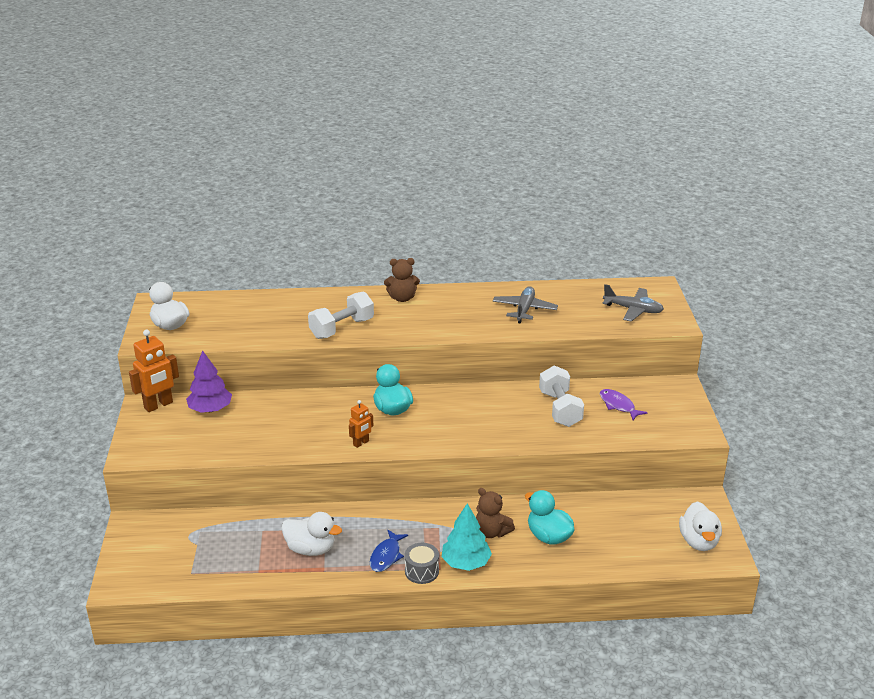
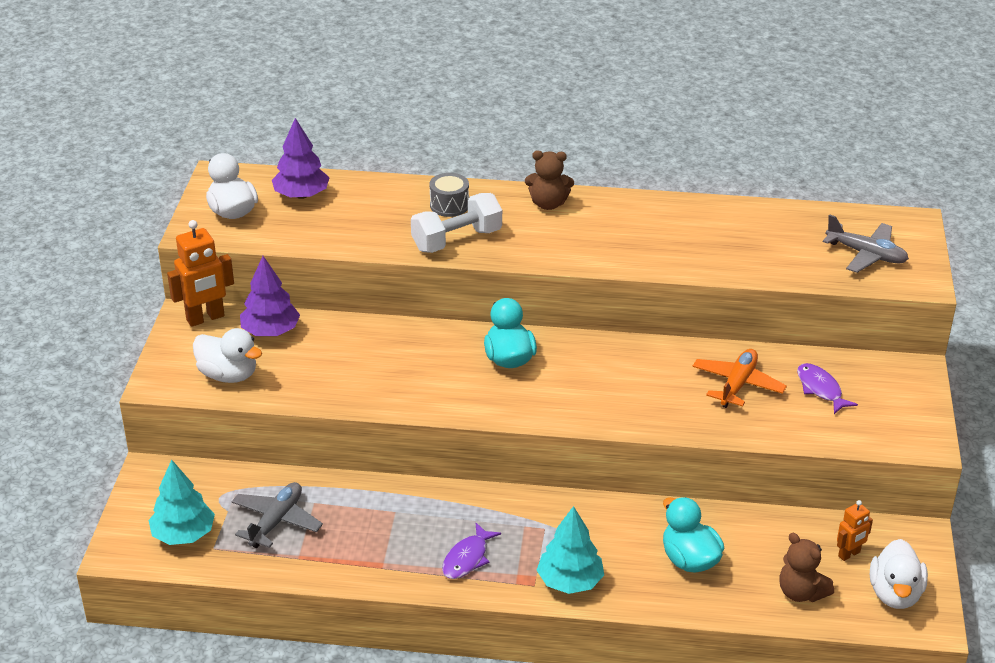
camera: 10 degrees right, 5 degrees up
(165, 566) = (183, 534): none -> turquoise tree
(220, 309) = (301, 195): none -> purple tree
(311, 549) = (371, 536): white duck -> white duck (228, 375)
(361, 443) = (457, 402): orange robot -> orange robot (849, 554)
(386, 556) = (467, 558): blue fish -> purple fish
(421, 571) = (509, 585): grey drum -> grey drum (449, 205)
(491, 532) = (614, 543): brown teddy bear -> brown teddy bear (801, 592)
(524, 310) = (712, 238): grey plane -> grey plane (276, 521)
(560, 409) = (737, 385): white dumbbell -> orange plane

